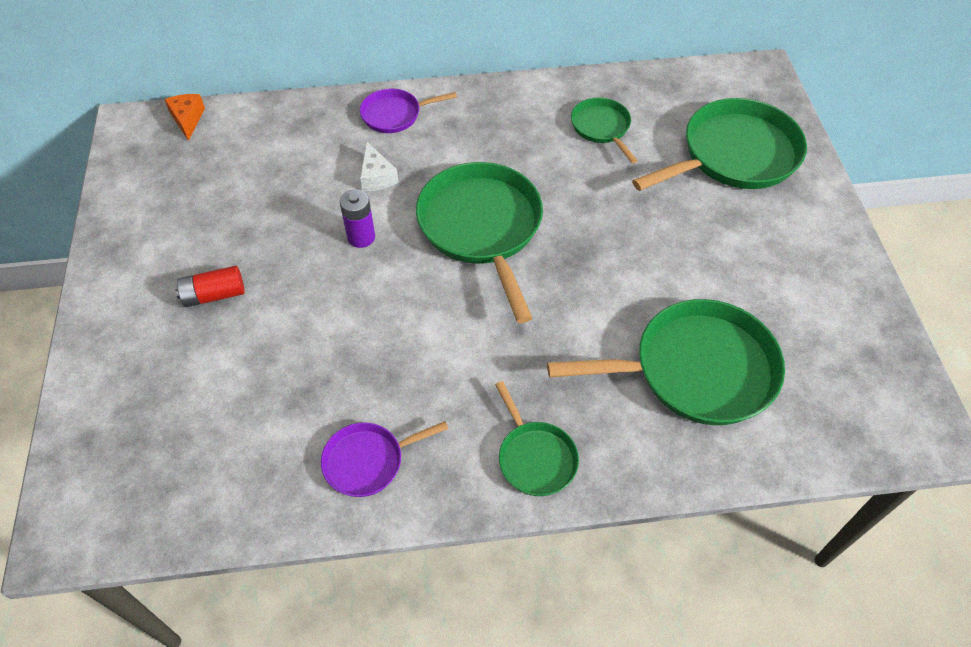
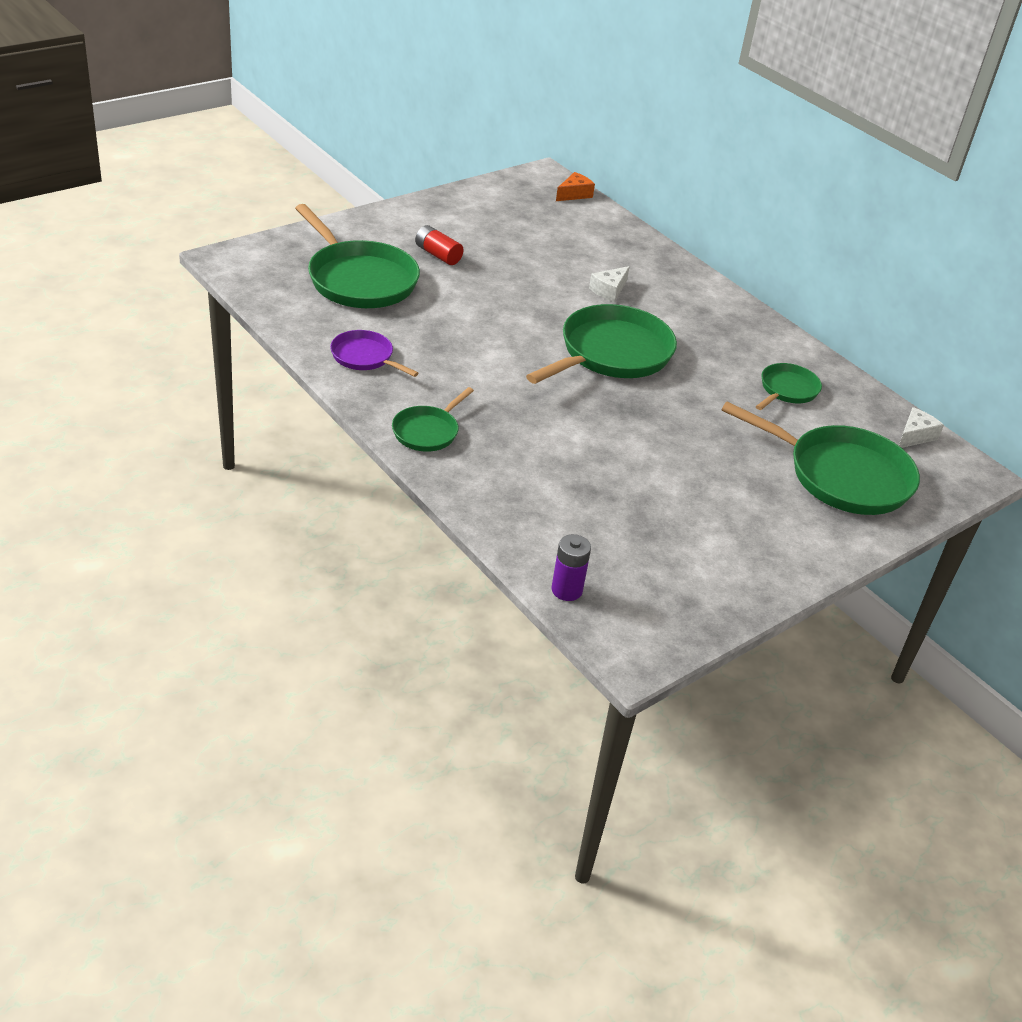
camera: 55 degrees right, 15 degrees down
(361, 237) = (545, 300): purple battery -> purple battery (566, 590)
(394, 114) = (680, 281): purple pan -> none
(696, 370) = (577, 498): green pan -> green pan (359, 279)
(700, 81) = (915, 436): none -> white cheese

